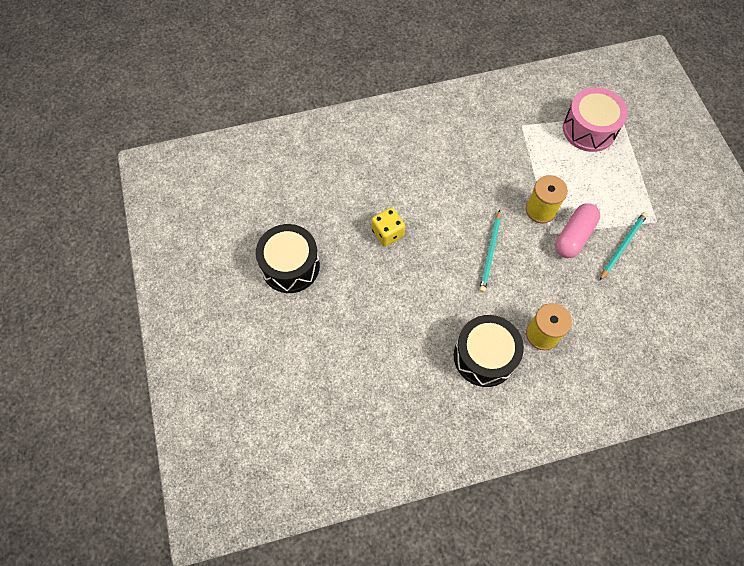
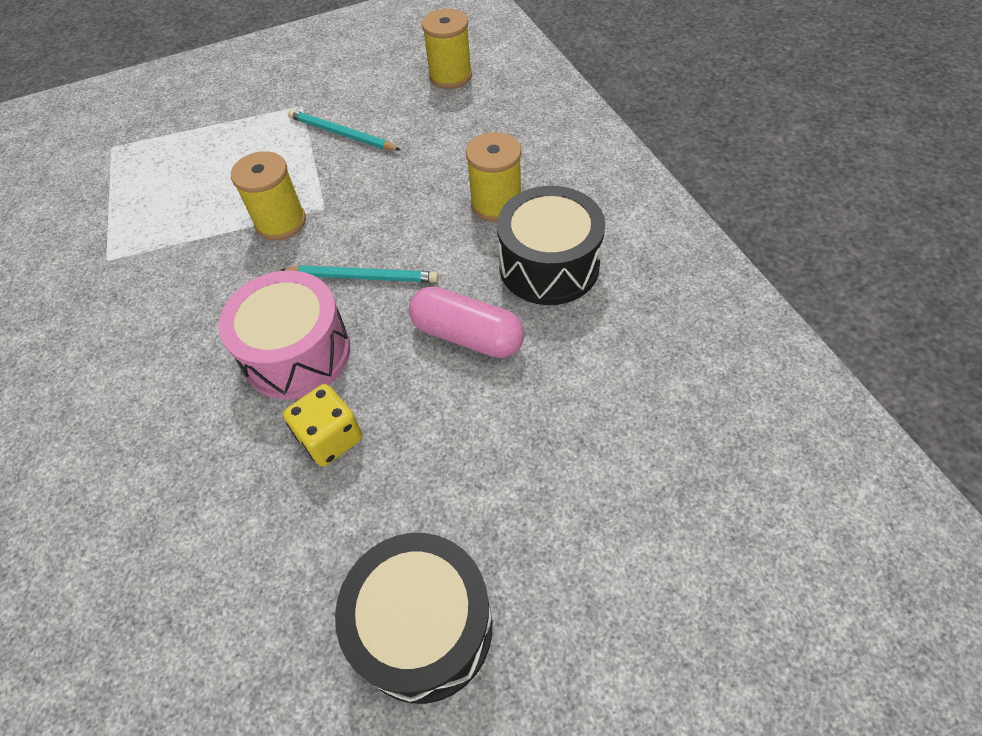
camera: 95 degrees left, 10 degrees down
(574, 236) = (327, 182): pink capsule -> pink capsule (467, 335)
(589, 129) = (132, 178): pink drum -> pink drum (297, 353)
(687, 323) = (450, 76): none -> yellow spool

